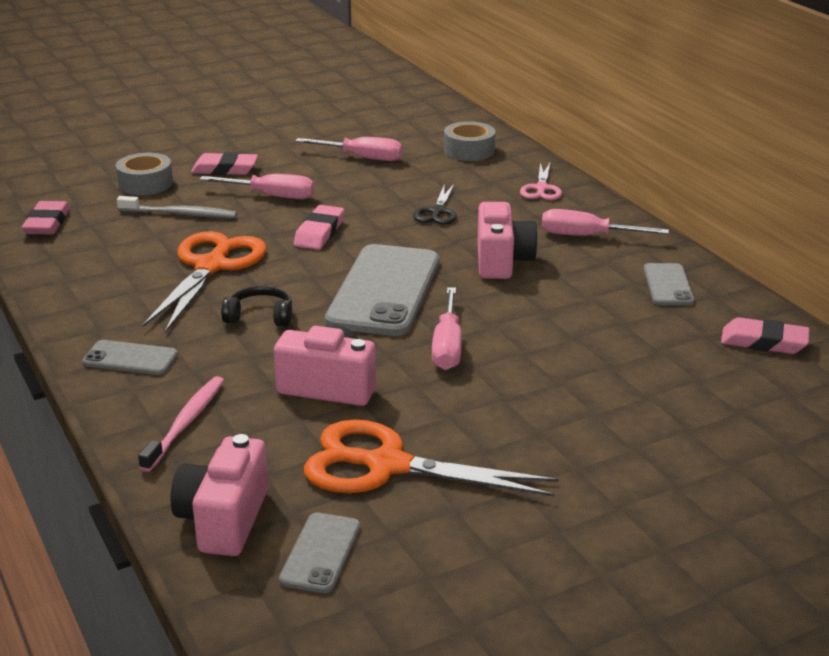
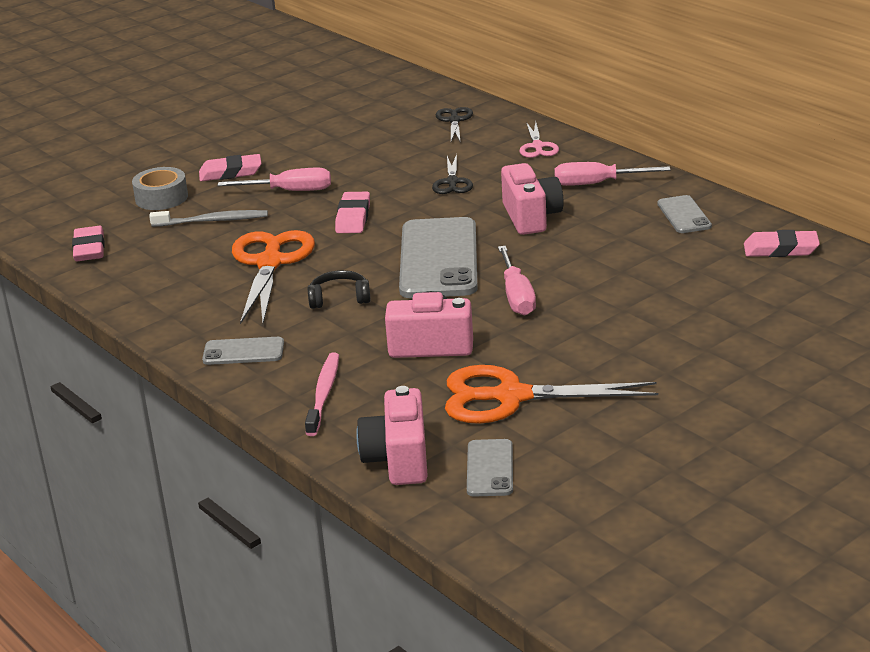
camera: 10 degrees left, 0 degrees up
(362, 158) = (357, 142): pink screwdriver -> none
(469, 150) = (454, 120): grey tape -> black scissors

